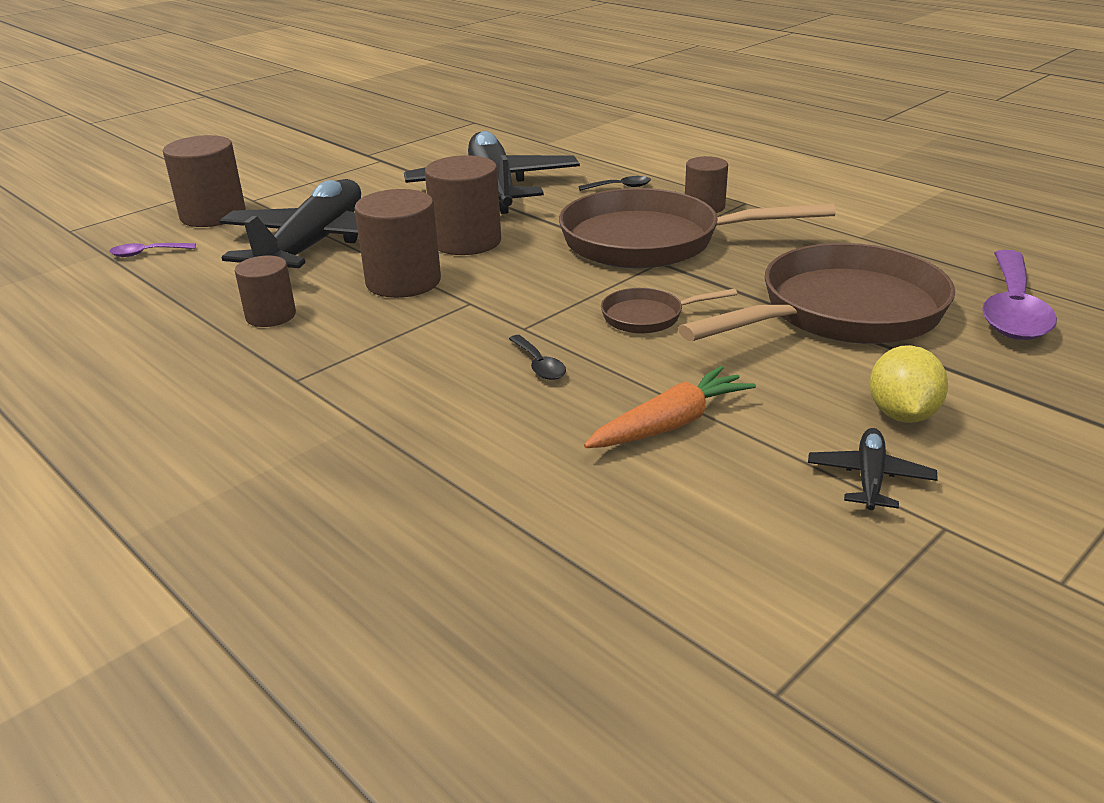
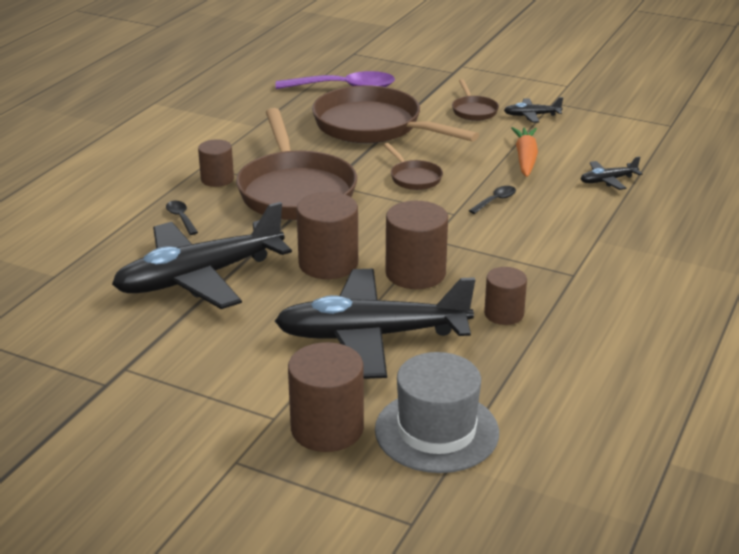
camera: 110 degrees left, 0 degrees up
(147, 253) = (436, 431): purple spoon -> grey hat
(539, 492) = (607, 180): none -> black plane
(670, 424) = (525, 158): orange carrot -> orange carrot turned 60 degrees clockwise
(902, 414) = (473, 111): yellow lemon -> brown pan

